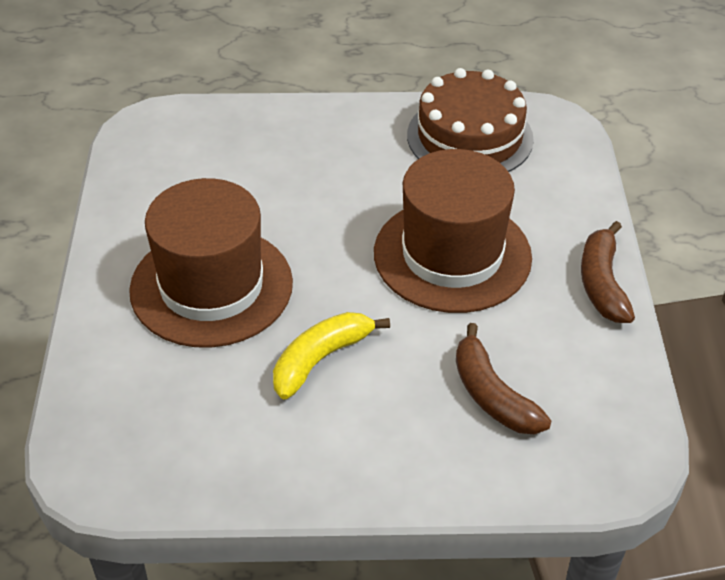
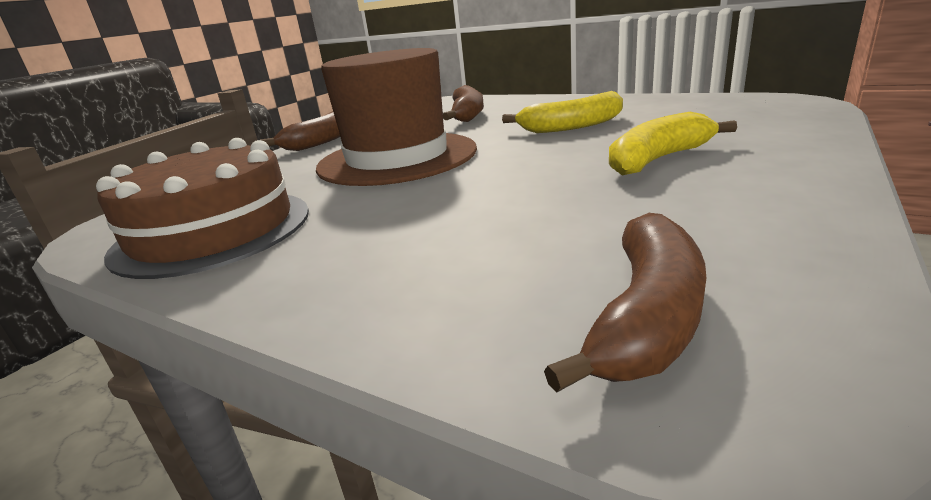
camera: 145 degrees left, 20 degrees down
(188, 141) = (647, 316): none -> brown banana
(211, 286) = (658, 159): brown hat -> yellow banana

